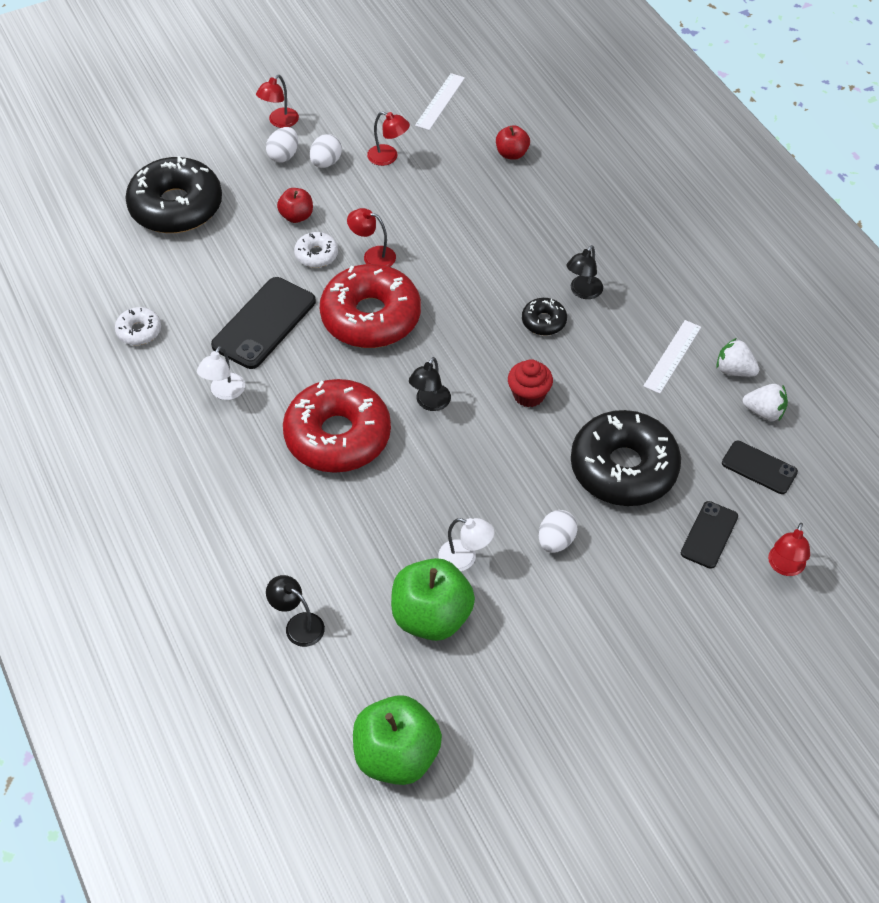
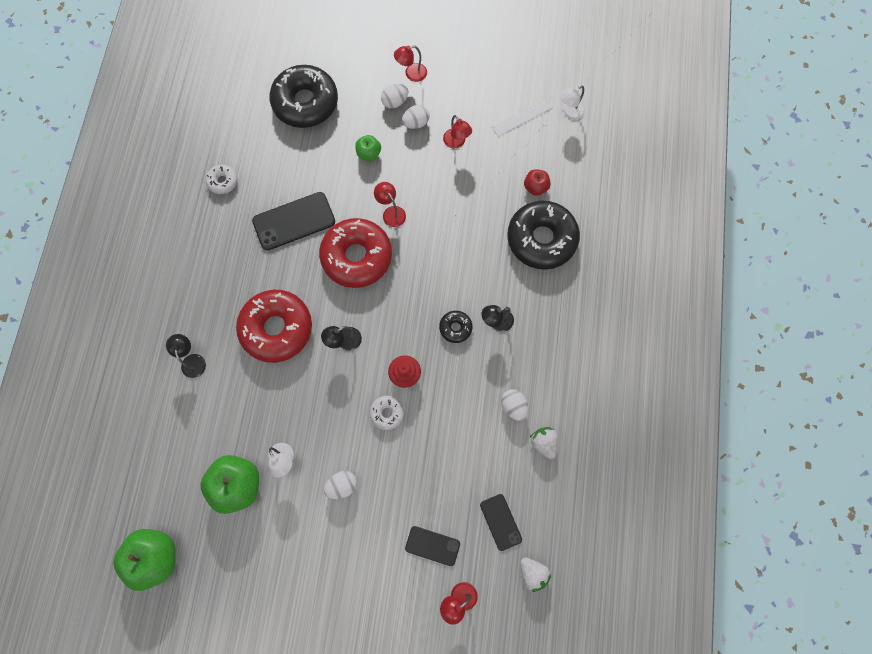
camera: 35 degrees right, 20 degrees up
(224, 392) = (238, 256): white lamp -> white lamp (569, 113)
(296, 216) = (369, 154): red apple -> green apple
(298, 625) = (166, 438): black lamp -> black lamp (192, 360)
(316, 255) = (359, 190): white donut -> white donut (387, 413)
(623, 468) = (420, 464): black donut -> black donut (541, 239)
(672, 356) = (513, 406): white ruler -> white egg
(709, 535) = (432, 545): black phone -> black phone turned 45 degrees clockwise
(764, 412) = (537, 485): white strawberry -> white strawberry (532, 573)

